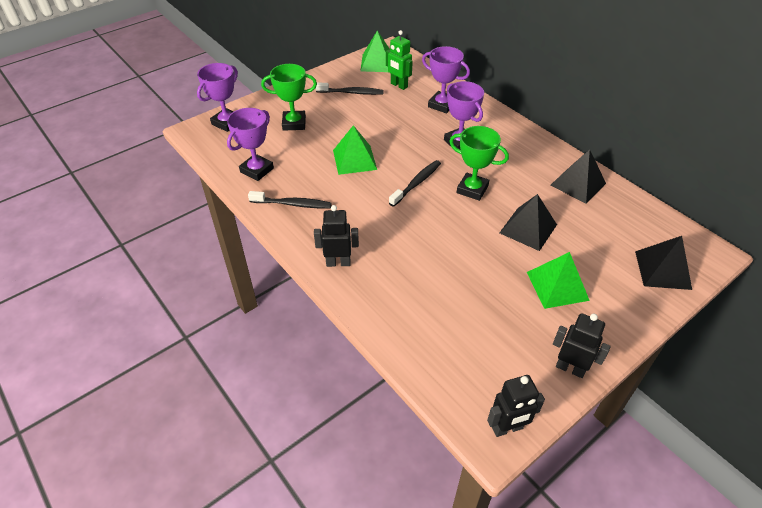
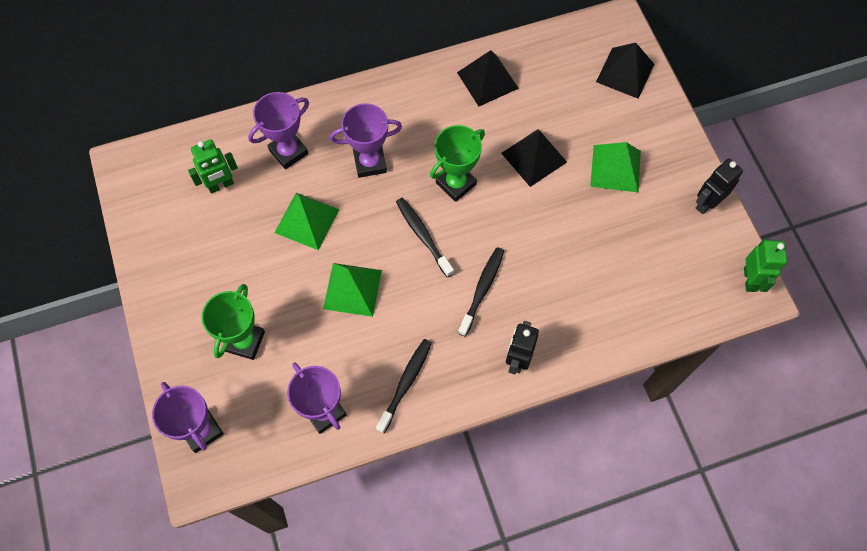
camera: 70 degrees left, 20 degrees up
(351, 93) = (208, 249): black toothbrush -> black toothbrush (482, 290)
(377, 63) = (152, 193): green pyramid -> green pyramid (306, 221)
(507, 428) = (750, 279): black robot -> green robot

